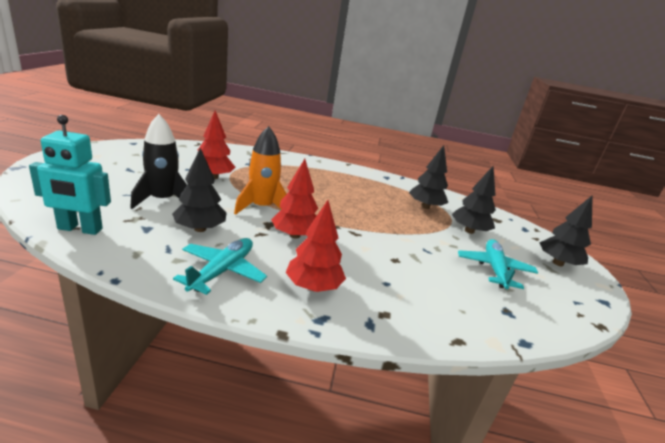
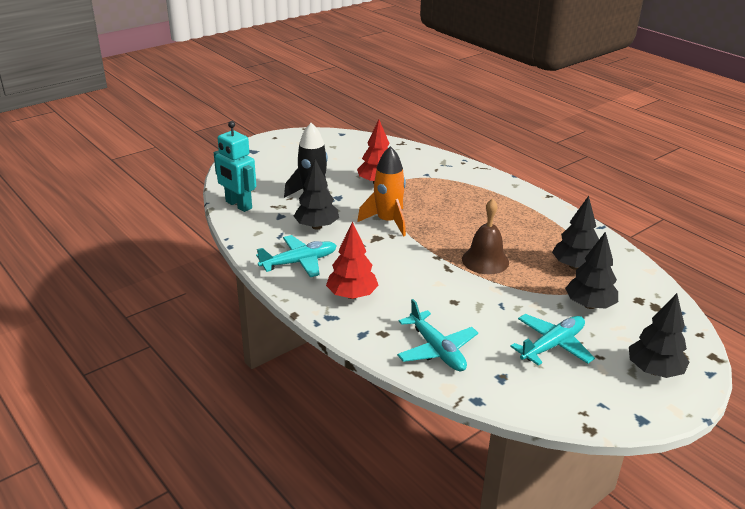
camera: 45 degrees right, 5 degrees up
(294, 235) = (387, 253): red tree -> none
(371, 219) = (485, 260): none -> brown bell
(441, 309) = (436, 350): none -> turquoise plane

